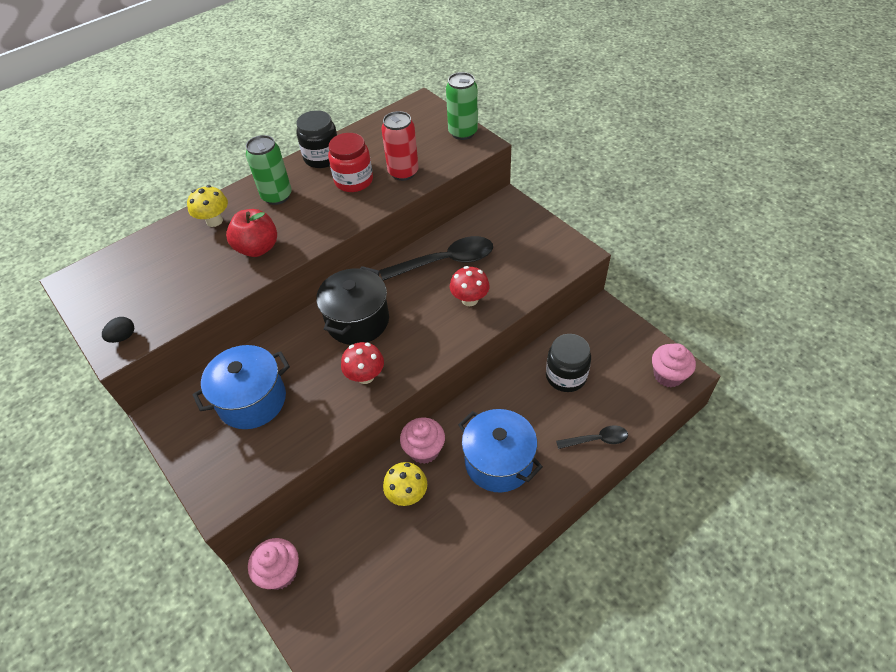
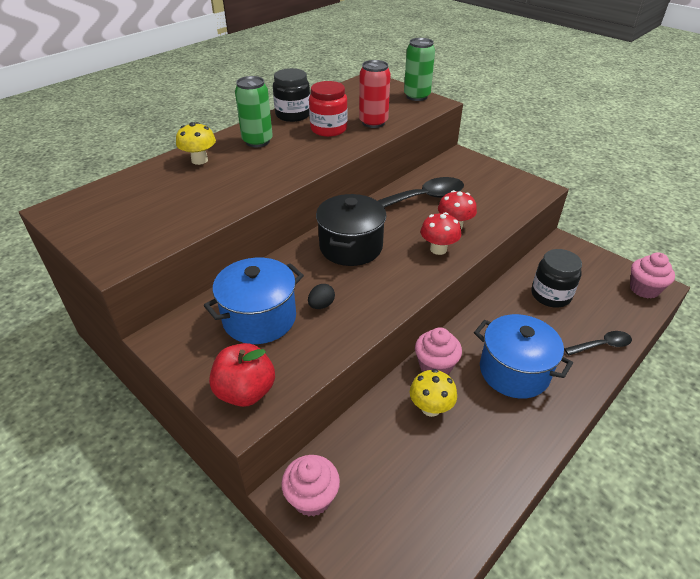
camera: 10 degrees left, 10 degrees down
(123, 337) = (121, 252): black egg -> black egg (321, 305)
(258, 248) = (249, 178): red apple -> red apple (245, 392)
(365, 376) = (373, 291): red mushroom -> red mushroom (438, 249)

